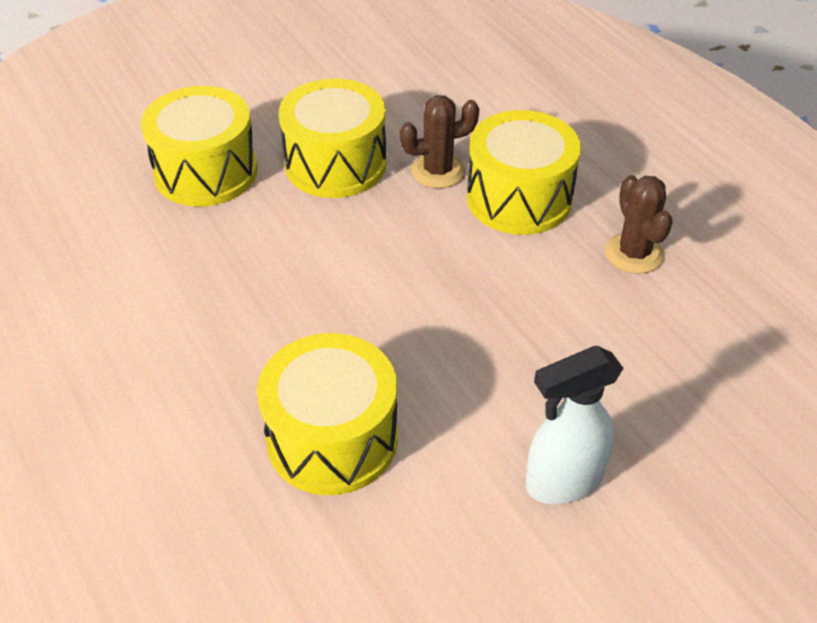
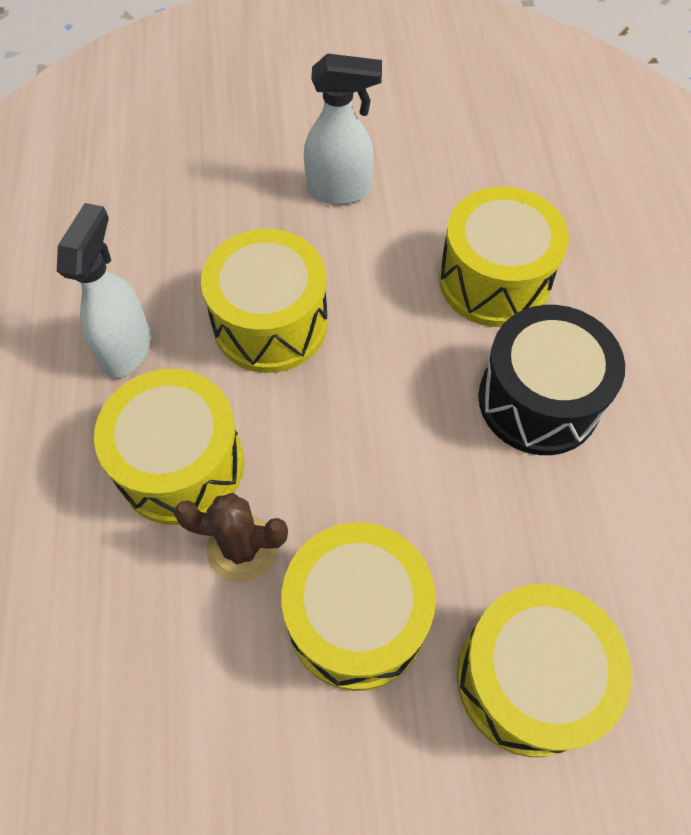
camera: 155 degrees left, 15 degrees up
(247, 339) = (538, 400): none -> black drum
(530, 315) = (270, 323): none -> yellow drum
(634, 253) = (127, 348): brown cactus -> white spray bottle

